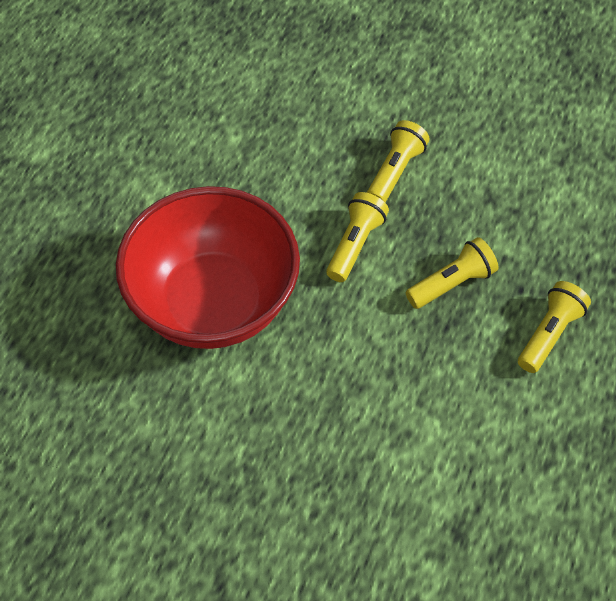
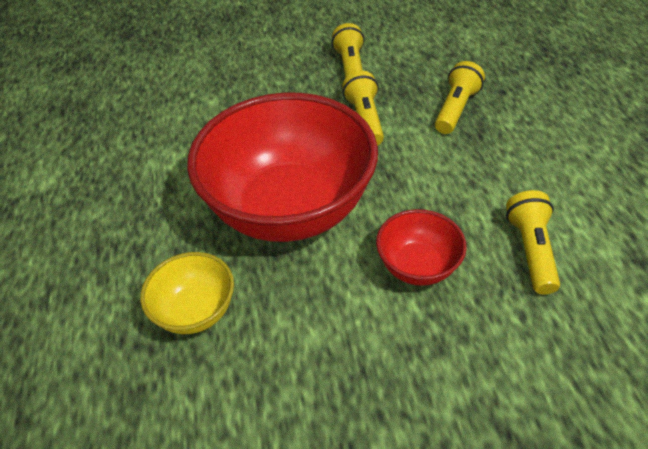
camera: 30 degrees left, 10 degrees down
(77, 353) = (196, 311): none -> yellow bowl
(271, 421) = (417, 266): none -> red bowl
(549, 334) = (550, 105): yellow flashlight -> yellow flashlight (531, 250)

